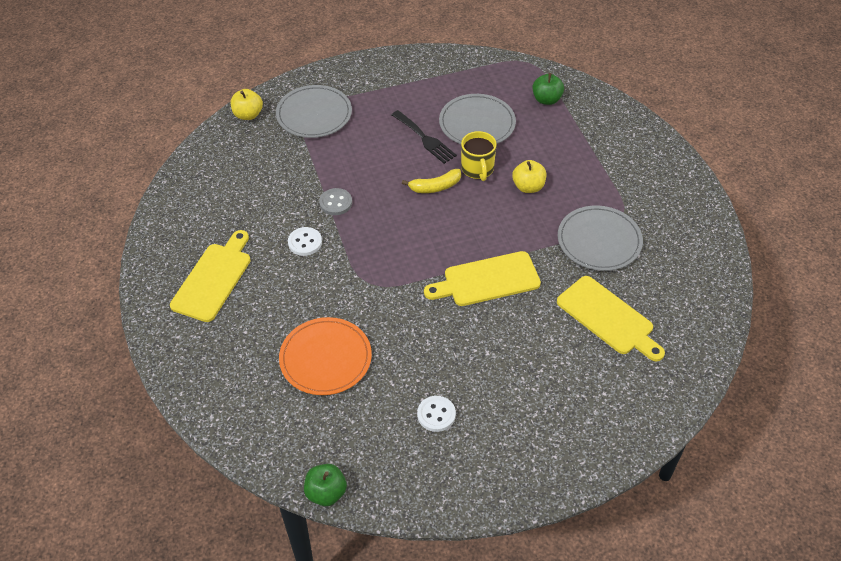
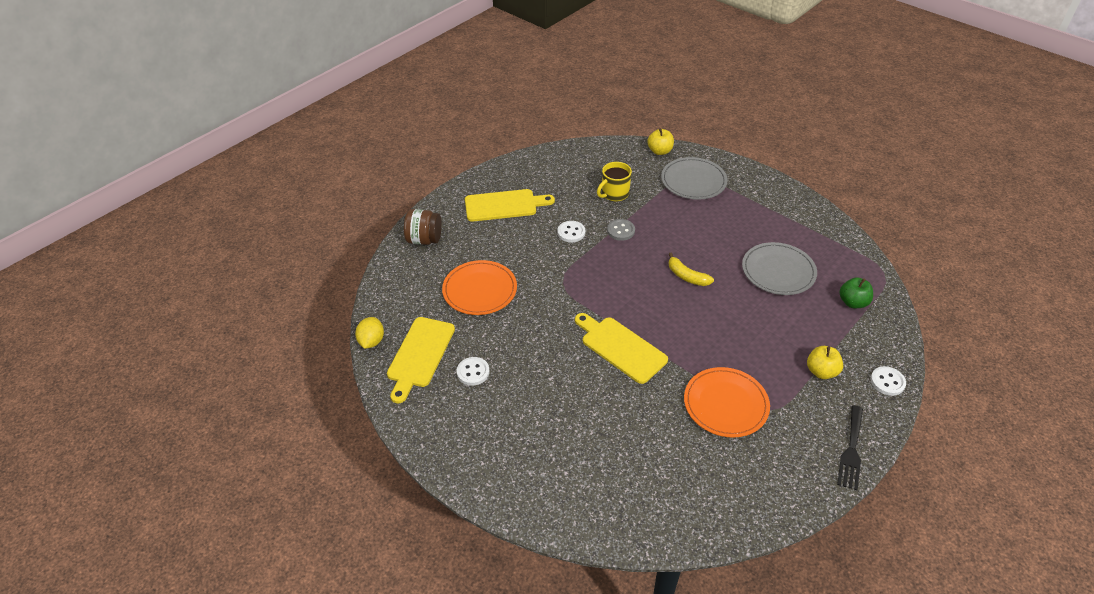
camera: 60 degrees right, 5 degrees down
(204, 376) = (424, 239): none -> brown jar
(326, 493) = (371, 341): green apple -> yellow lemon
(425, 139) = (730, 249): black fork -> black fork (851, 451)
(477, 169) = (729, 292): yellow mug -> yellow mug (614, 194)
(528, 187) = (741, 332): yellow apple -> yellow apple (821, 371)
(599, 241) = (725, 404): grey plate -> orange plate
(608, 318) = (646, 444): yellow cutting board -> yellow cutting board (419, 355)
(640, 130) = (887, 382): none -> white button

